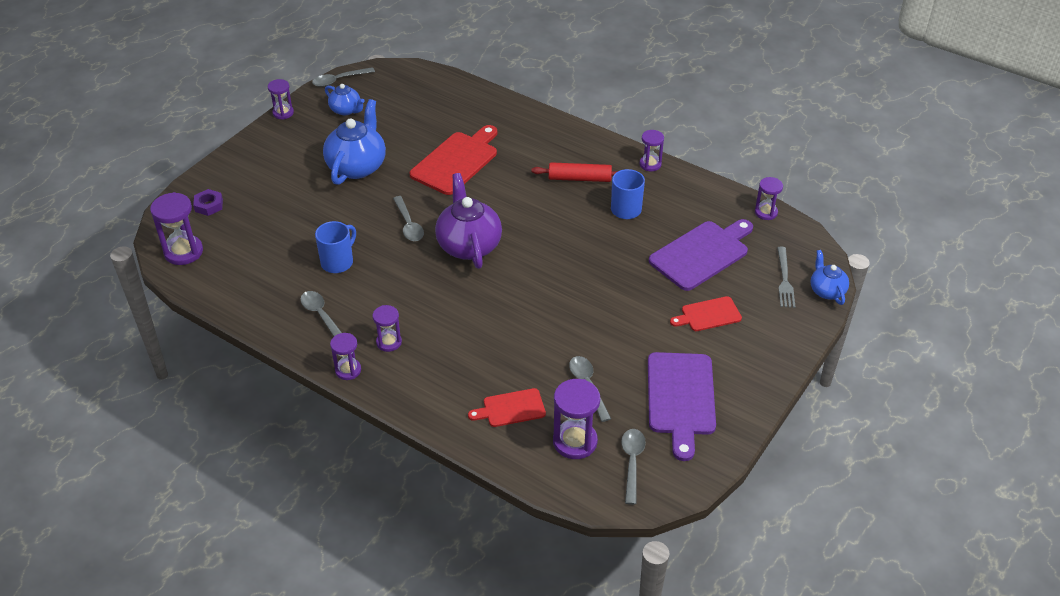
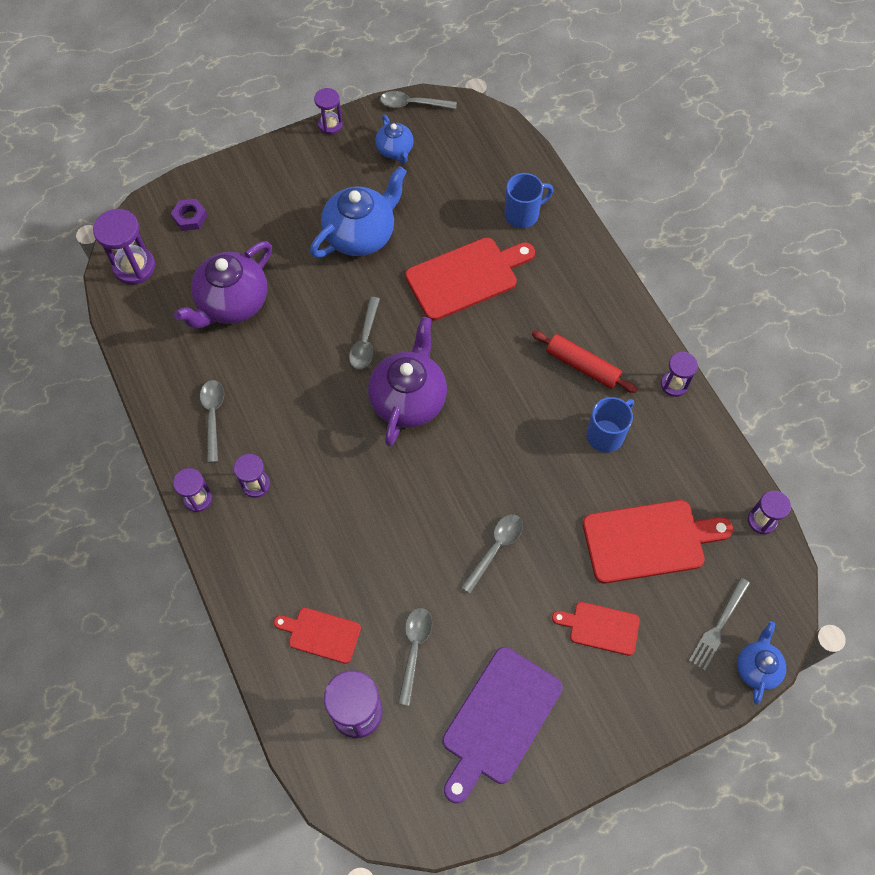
camera: 30 degrees right, 20 degrees up
(284, 243) = (232, 303): none -> purple teapot
(338, 262) = (268, 354): blue mug -> blue mug (523, 214)
(632, 463) = (396, 772): grey spoon -> grey spoon (495, 549)
(702, 254) = (649, 541): purple cutting board -> red cutting board

